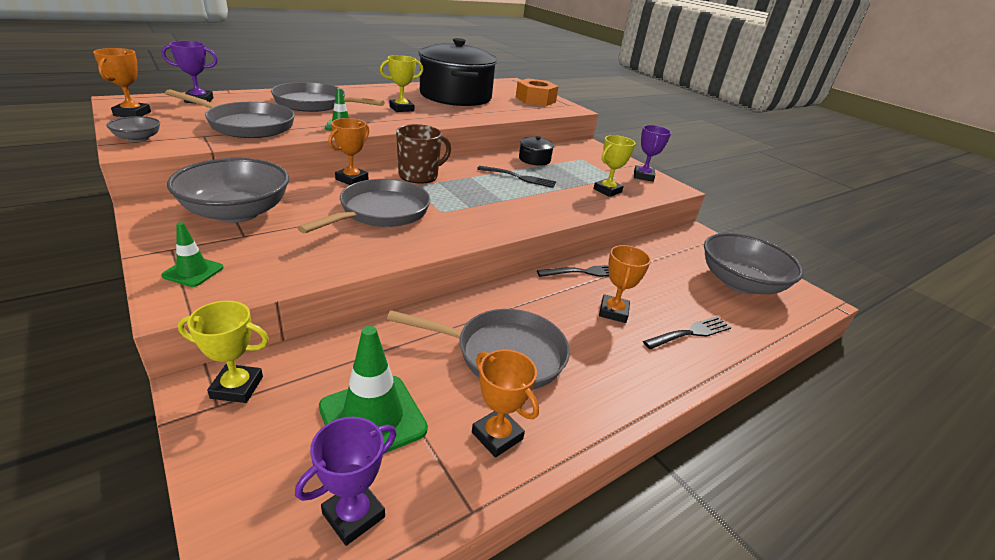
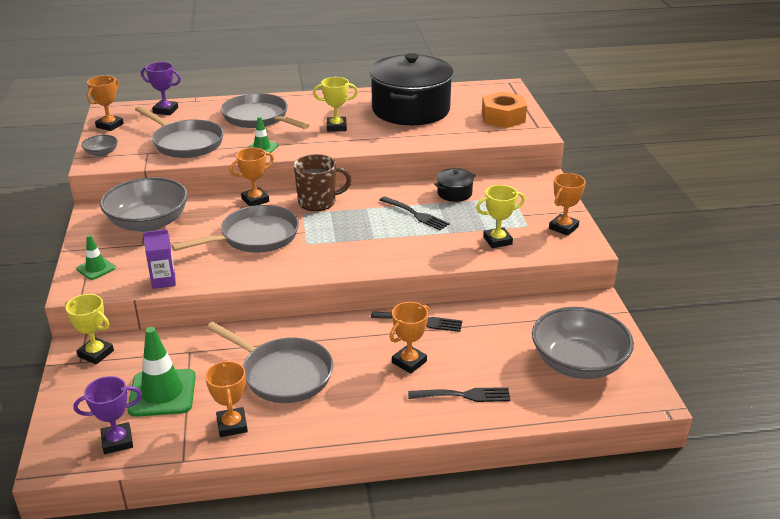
camera: 30 degrees right, 0 degrees up
(304, 272) = (163, 281): none -> purple carton
(643, 176) = (563, 227): purple trophy -> orange trophy

